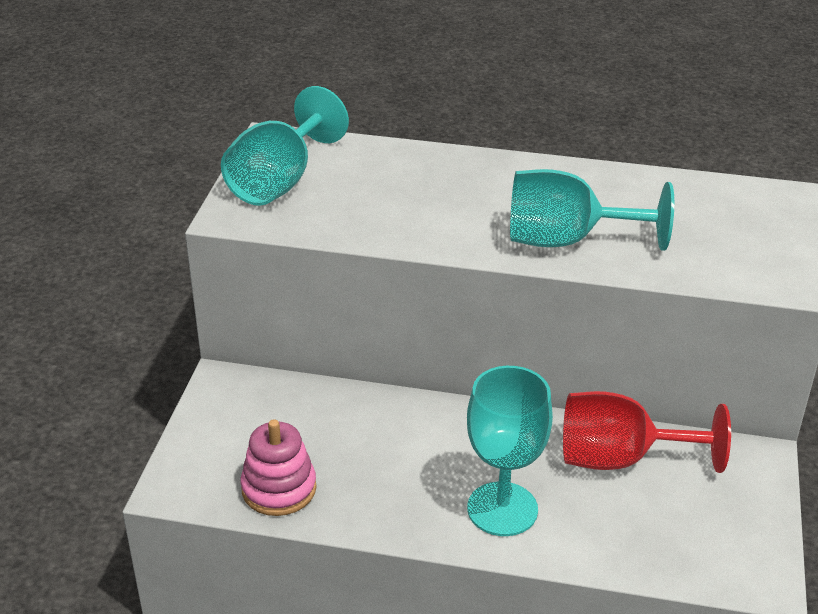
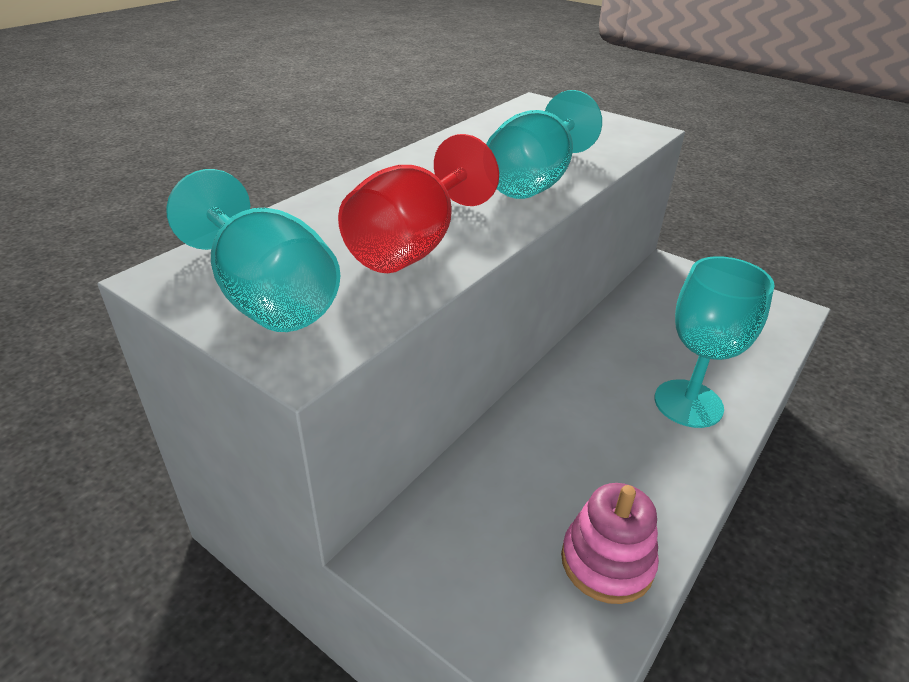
camera: 65 degrees left, 0 degrees up
(620, 458) = (647, 321): red goblet -> red goblet (413, 246)

